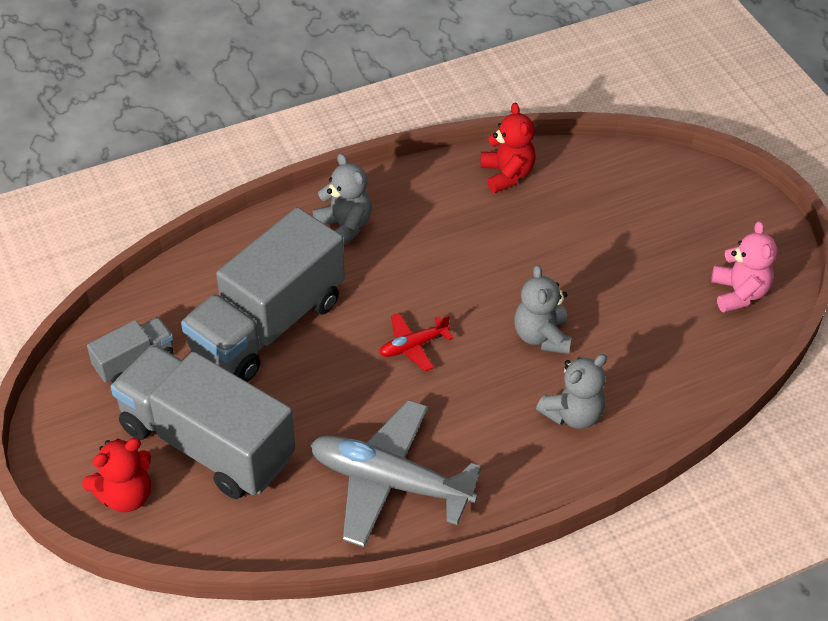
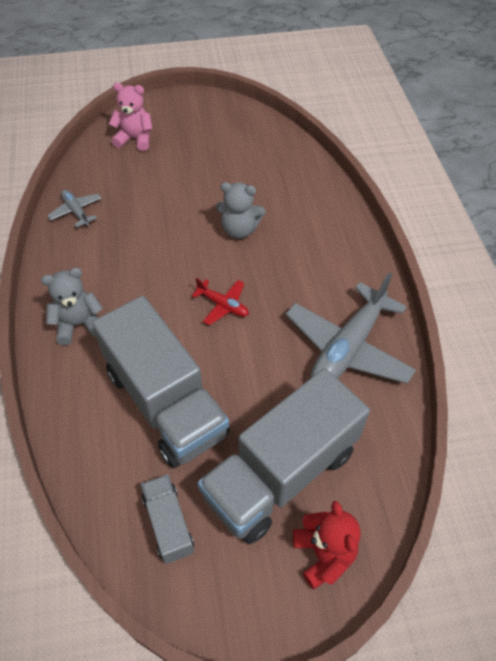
camera: 75 degrees left, 5 degrees up
(413, 346) = (223, 305): red plane -> red plane turned 45 degrees counterclockwise
(507, 175) = (76, 211): red teddy bear -> grey plane
(573, 414) = (312, 230): grey teddy bear -> none
(738, 293) = (237, 128): pink teddy bear -> pink teddy bear (135, 139)

